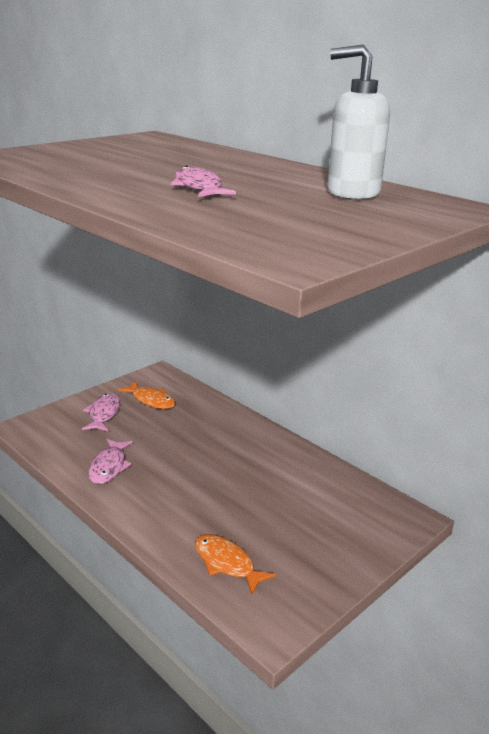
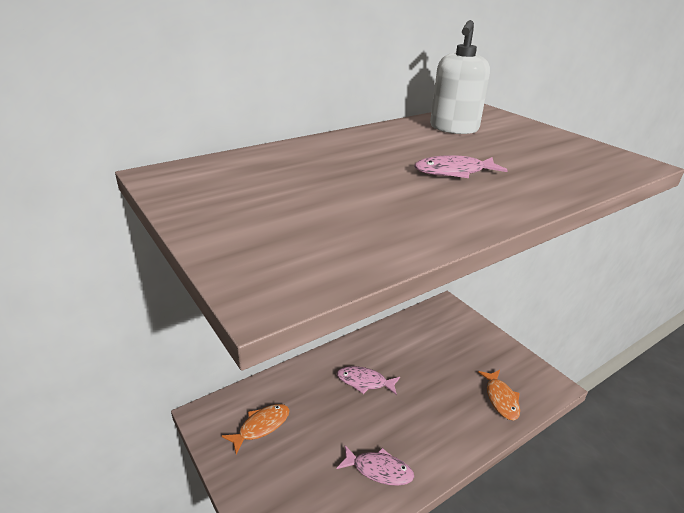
camera: 80 degrees left, 5 degrees up
(103, 414) = (276, 472): pink fish -> pink fish (364, 382)
(227, 563) = (501, 399): orange fish -> orange fish turned 60 degrees counterclockwise

